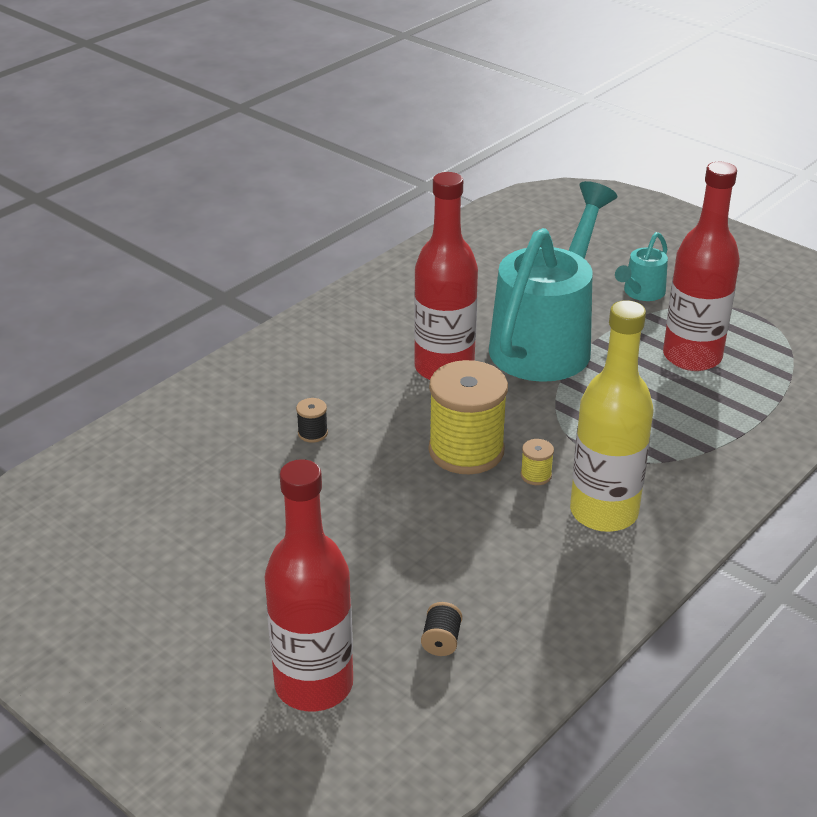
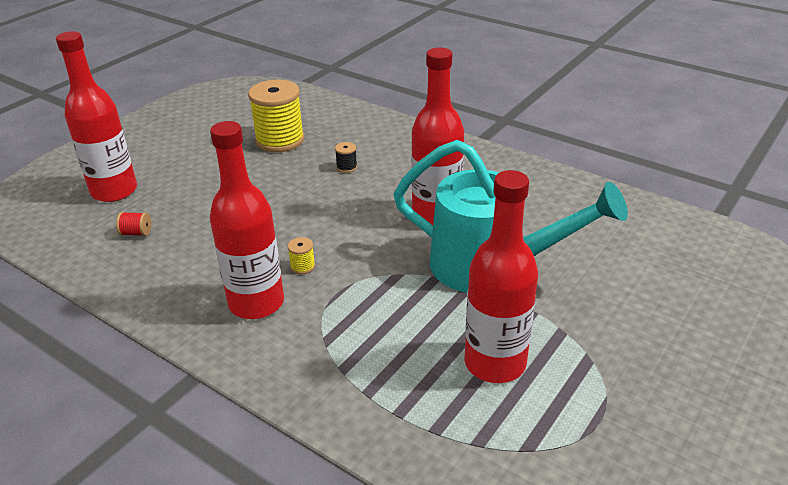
camera: 85 degrees right, 0 degrees up
(441, 641) = (136, 233): black spool -> red spool
(466, 451) = (331, 231): yellow spool -> yellow spool (280, 140)
(604, 512) = (256, 303): yellow bottle -> red bottle
(641, 293) = (602, 327): turquoise watering can -> none

